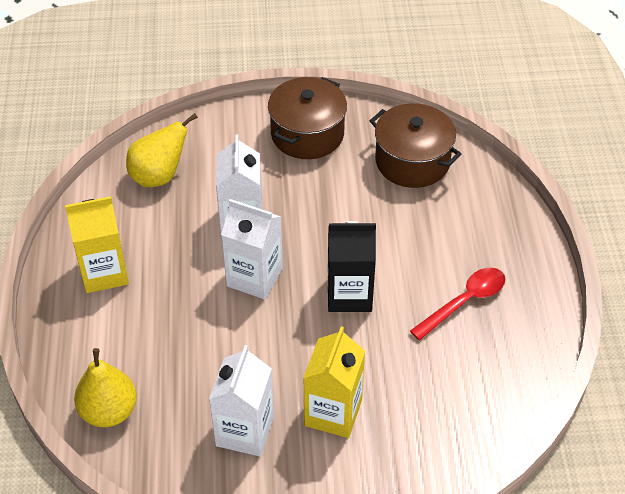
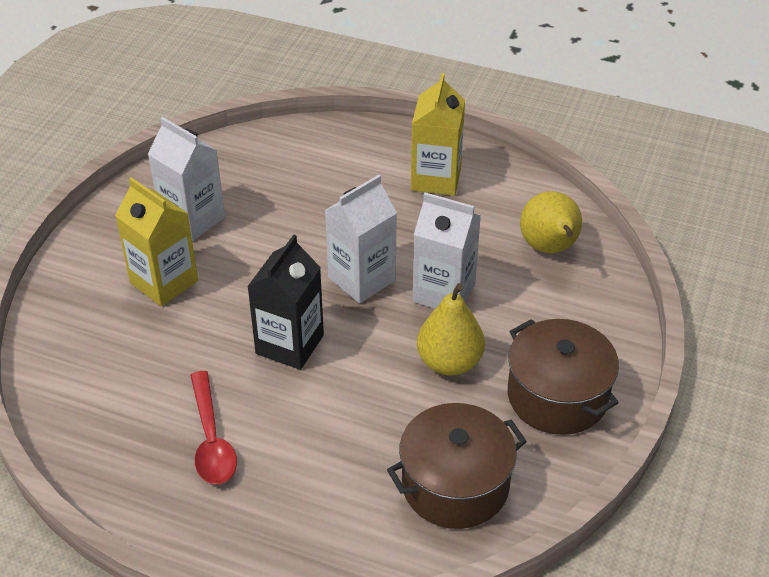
camera: 115 degrees right, 5 degrees down
(109, 411) = (277, 147): yellow pear -> yellow pear (449, 362)

